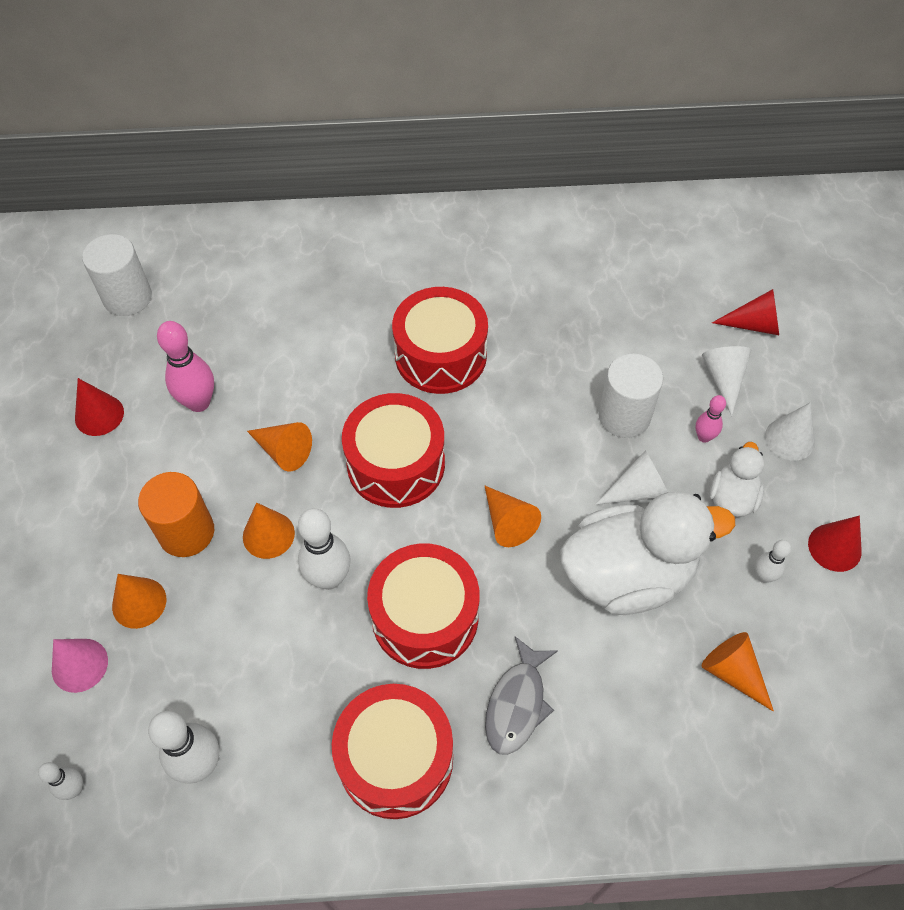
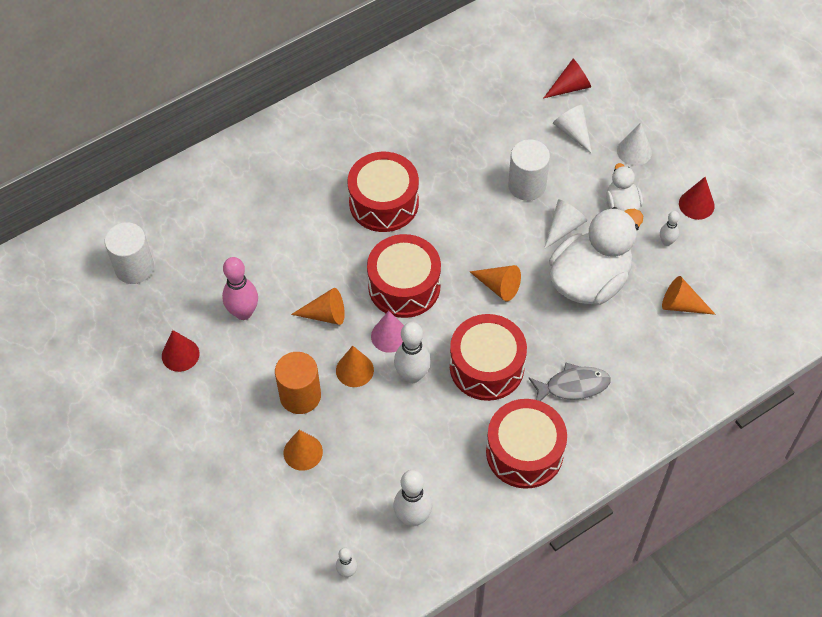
camera: 30 degrees left, 0 degrees up
(79, 665) = (294, 506): pink cone -> pink cone (389, 336)
(517, 704) = (573, 386): grey fish -> grey fish turned 90 degrees counterclockwise
(704, 437) = (583, 175): pink bowling pin -> none

